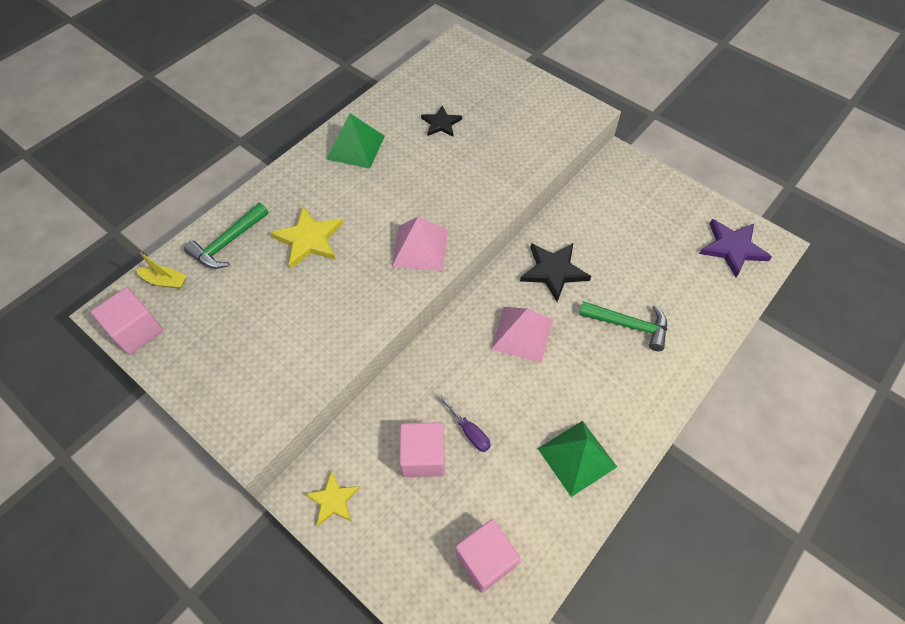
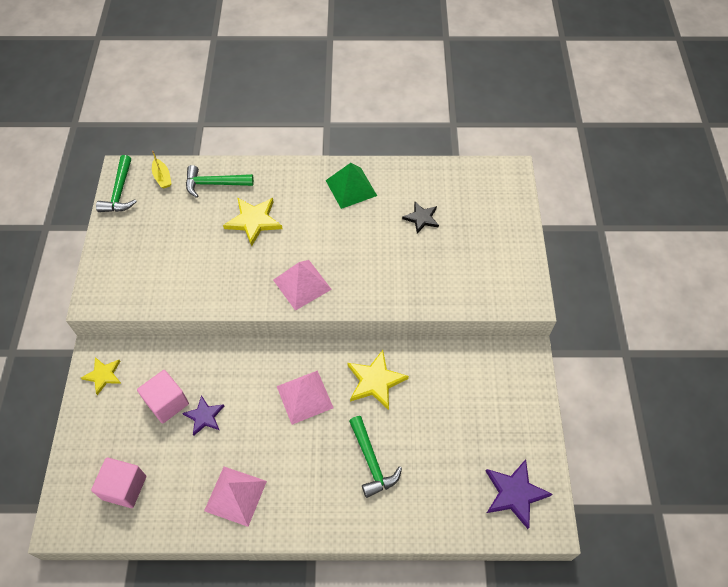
camera: 50 degrees right, 0 degrees up
(136, 331) = (120, 192): pink cube -> green hammer
(469, 431) = (204, 416): purple screwdriver -> purple star
(553, 271) = (375, 381): black star -> yellow star
(577, 457) = (235, 496): green pyramid -> pink pyramid

